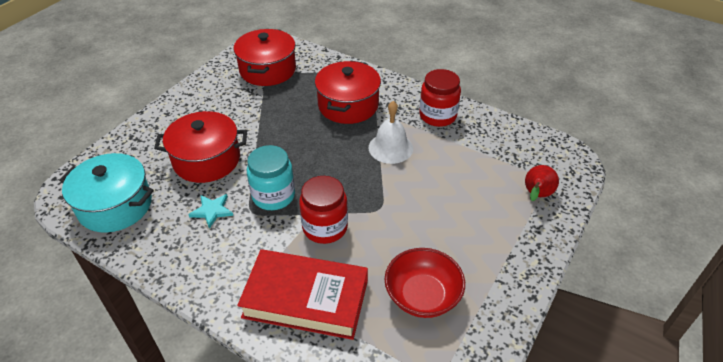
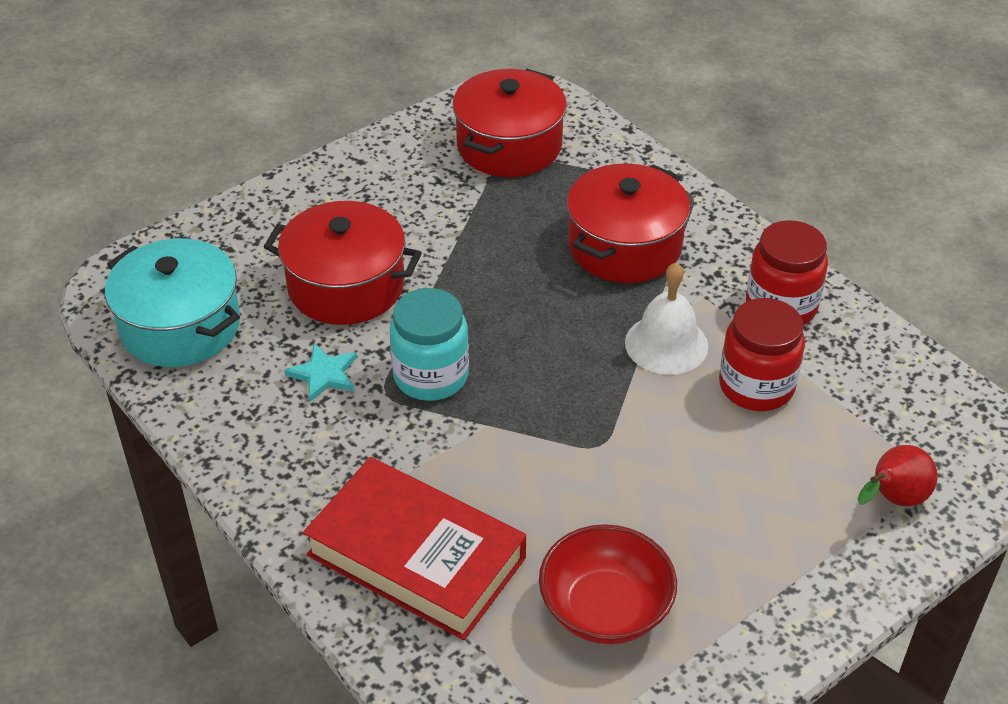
camera: 20 degrees right, 0 degrees up
(325, 227) = (493, 452): red jar -> red jar (756, 386)

